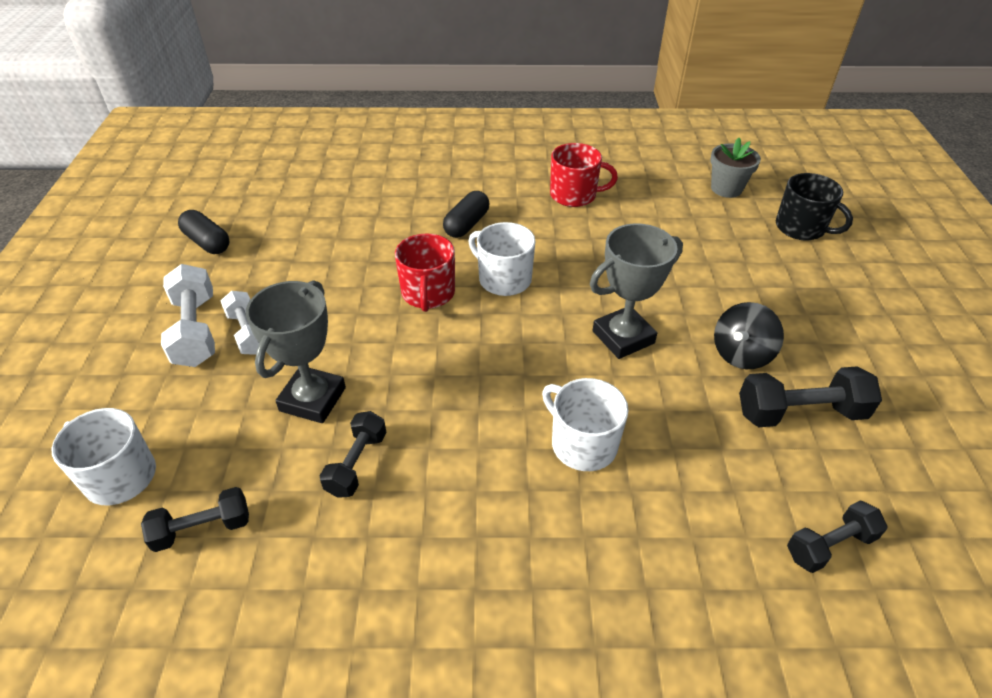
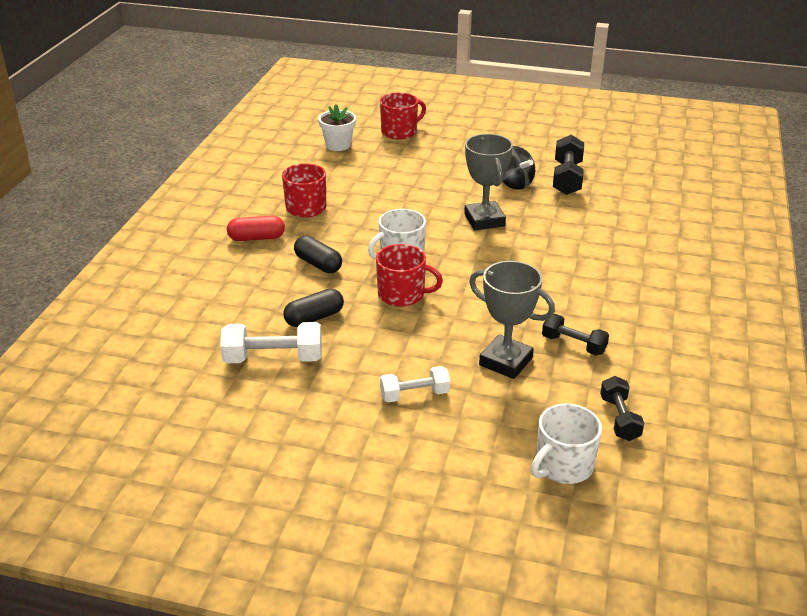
camera: 75 degrees left, 10 degrees down
(196, 331) = (399, 427): white dumbbell -> white dumbbell (273, 358)
(207, 242) = (259, 422): black capsule -> black capsule (314, 318)
(499, 178) = (256, 238): none -> red capsule
(582, 444) = (575, 253): white mug -> none
(726, 189) = (338, 145): grey flower pot -> white flower pot
(801, 228) = (400, 132): black mug -> red mug
(830, 545) = (656, 195): black dumbbell -> none

